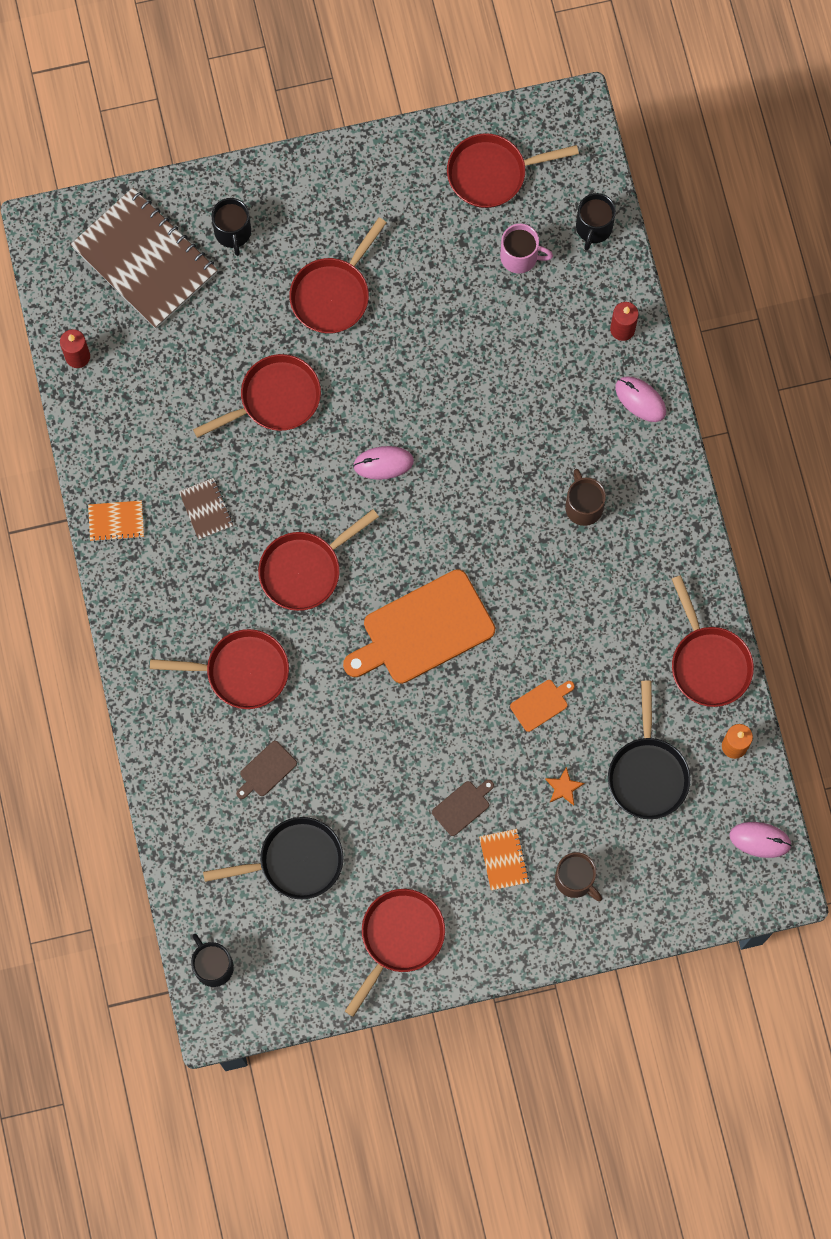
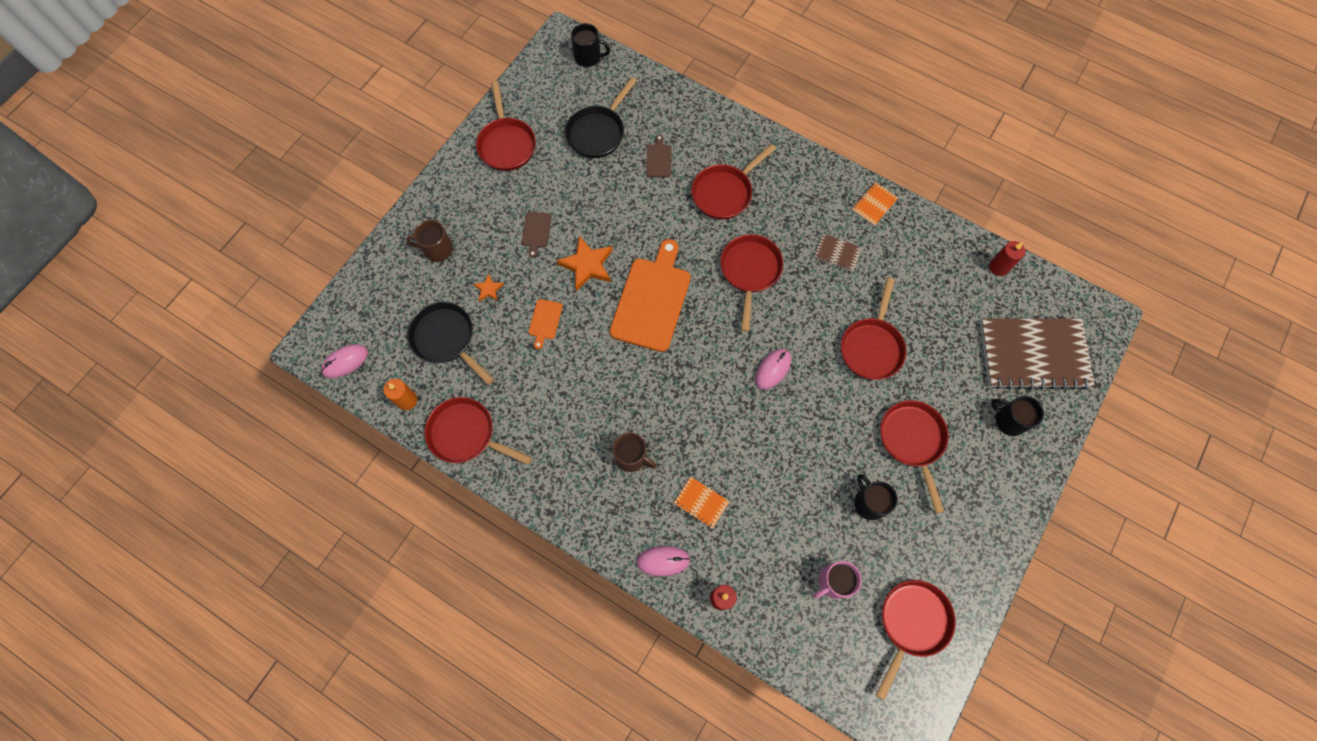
camera: 135 degrees right, 5 degrees down
(448, 723) = (587, 265): none -> orange star
(504, 860) = (487, 225): orange notebook -> orange notebook (701, 503)
(593, 228) = (810, 653): black mug -> black mug (869, 502)

